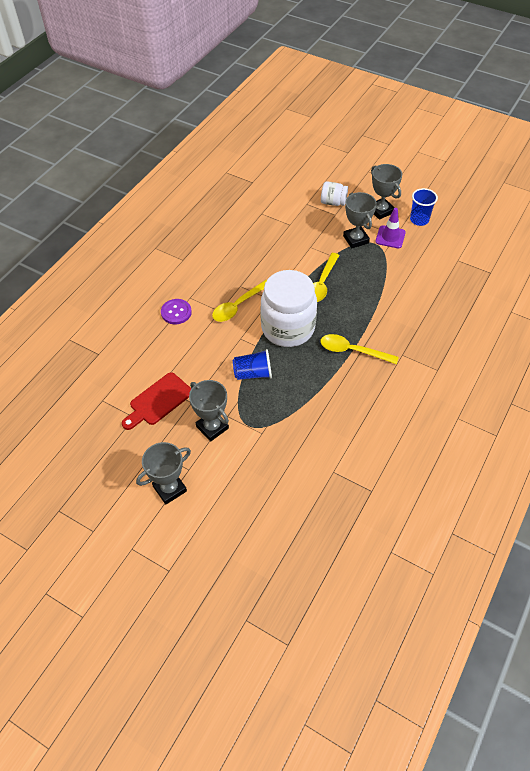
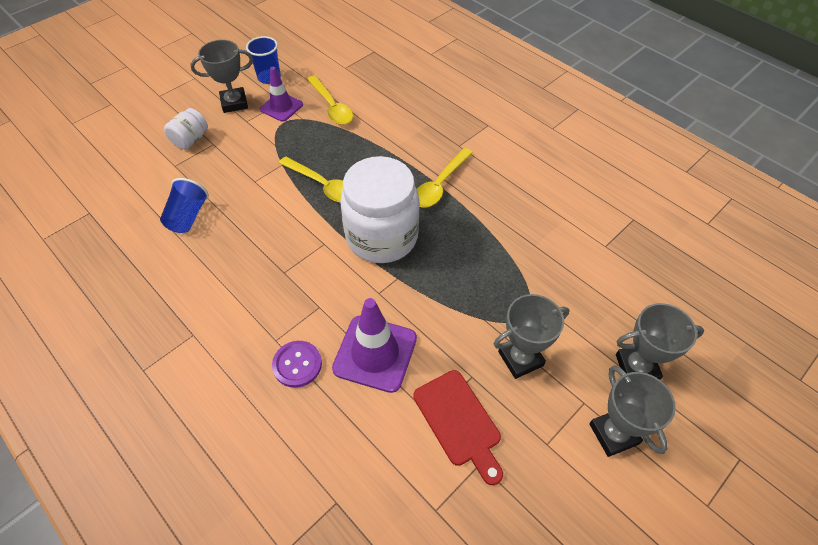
camera: 75 degrees left, 0 degrees up
(194, 347) = (375, 353): none -> purple traffic cone
(238, 306) = (320, 283): yellow spoon -> yellow spoon (332, 107)
(253, 373) = (443, 291): blue cup -> blue cup (188, 216)
(356, 239) = (268, 136): grey trophy -> grey trophy (636, 367)

